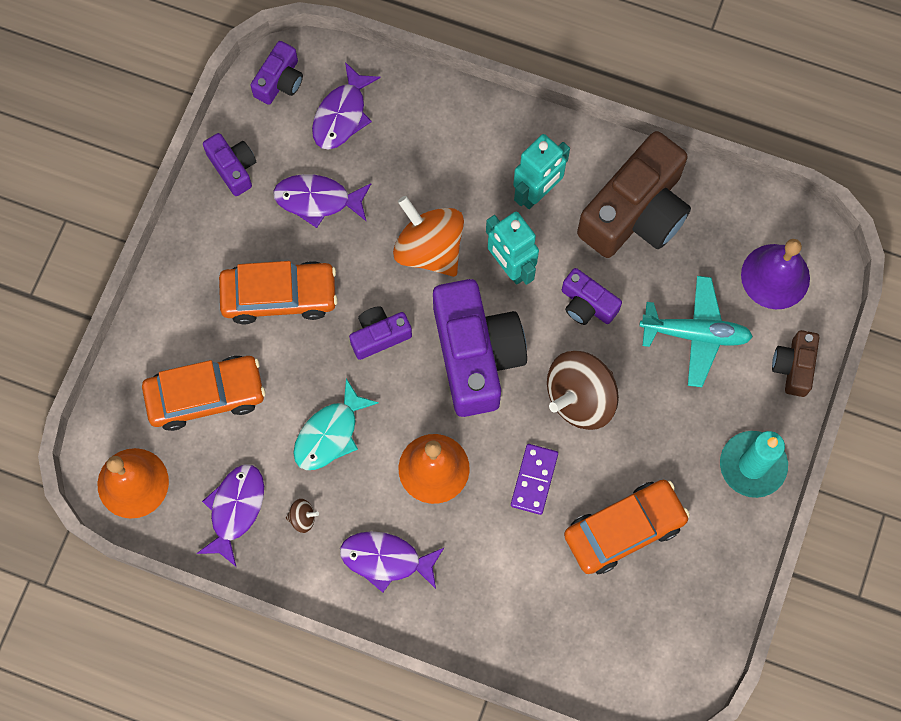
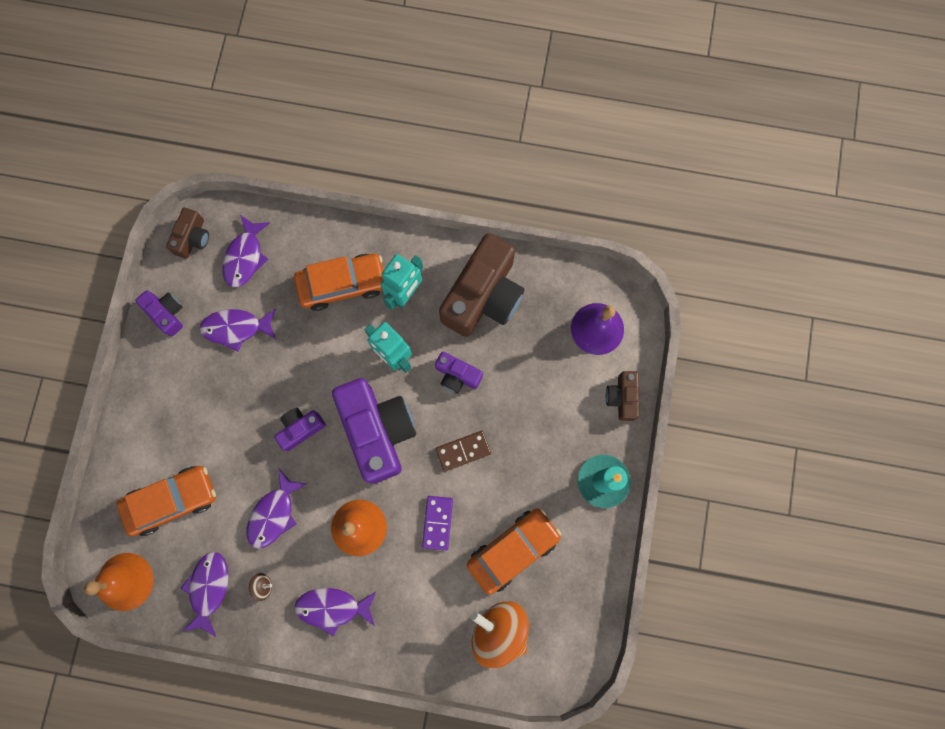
camera: 10 degrees left, 5 degrees up
(279, 296) = (218, 410): orange car -> orange car (342, 284)
(280, 81) = (192, 238): purple camera -> brown camera
(330, 434) = (274, 514): turquoise fish -> purple fish
(429, 249) = (329, 352): orange spinning top -> orange spinning top (499, 630)
(580, 398) = (463, 451): brown spinning top -> brown domino
(695, 334) = (543, 385): turquoise plane -> none

